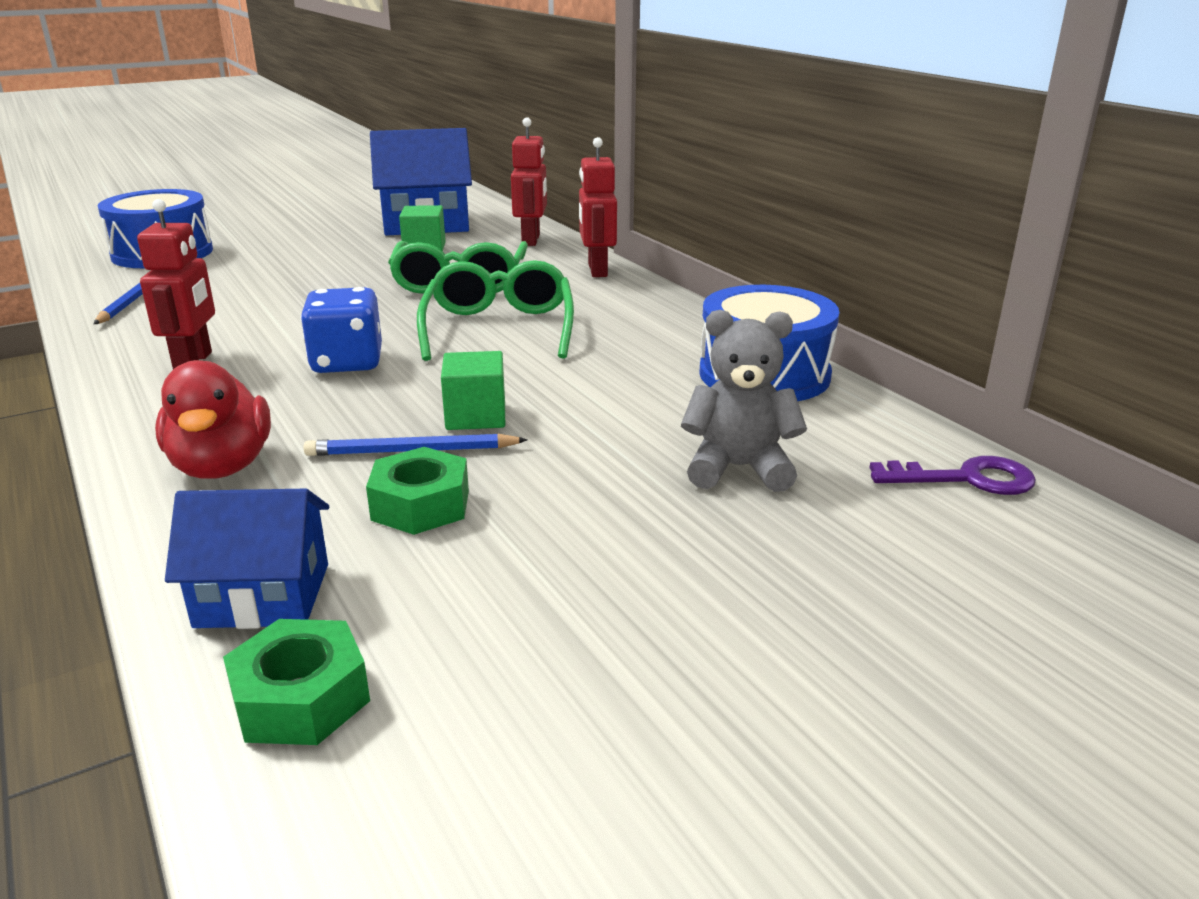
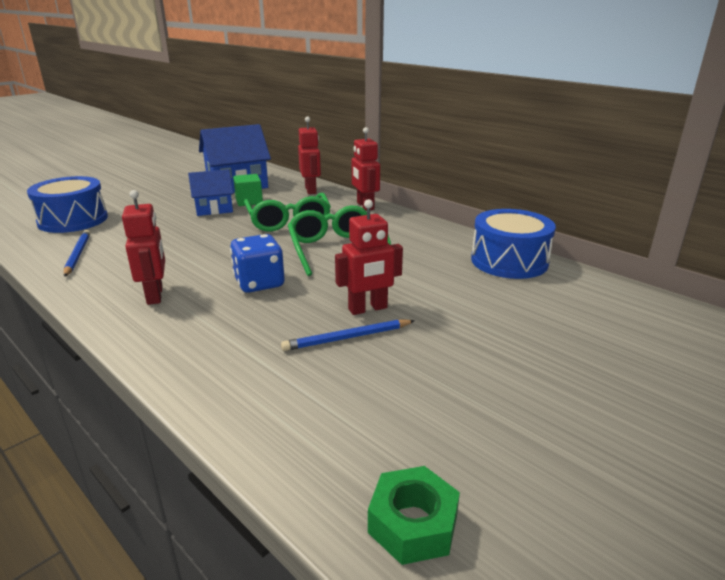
camera: 15 degrees left, 0 degrees up
(222, 466) = (232, 367): red duck -> none
(263, 595) = (331, 455): blue house -> blue house (214, 208)
(421, 505) = (381, 374): green nut -> none
(476, 416) = (368, 309): green cube -> red robot
(738, 468) = (542, 321): grey teddy bear -> none
(966, 479) = (660, 310): purple key -> none

